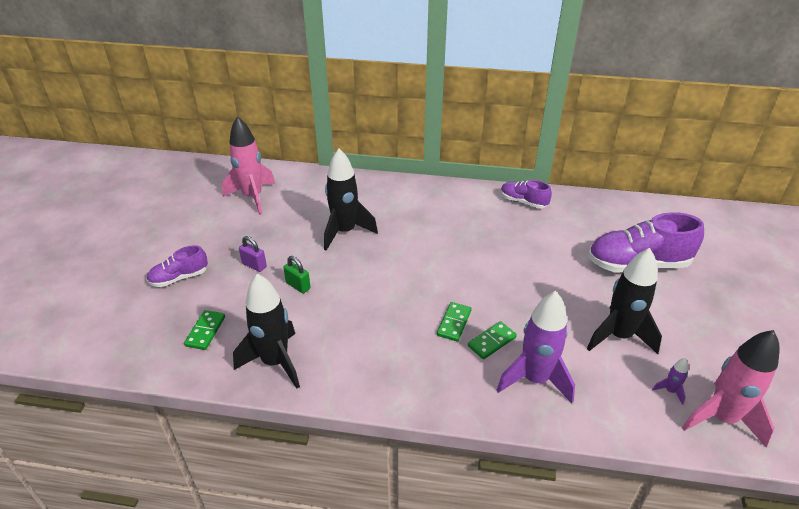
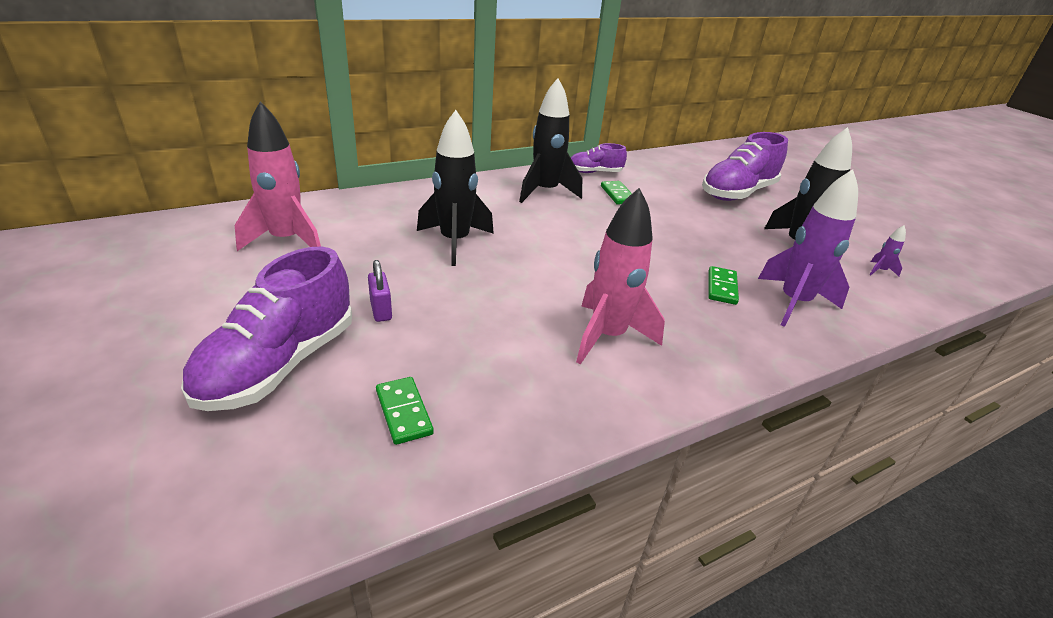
camera: 40 degrees left, 5 degrees down
(179, 278) = (279, 364): purple shoe -> purple shoe, size x1.83
(254, 265) = (381, 310): purple padlock -> purple padlock turned 75 degrees clockwise
(275, 362) = (544, 403): black rocket -> black rocket (545, 192)
(298, 285) = (467, 311): green padlock -> none
(454, 323) = (671, 285): green domino -> green domino (617, 195)
(721, 418) = (930, 275): pink rocket -> pink rocket (607, 336)

